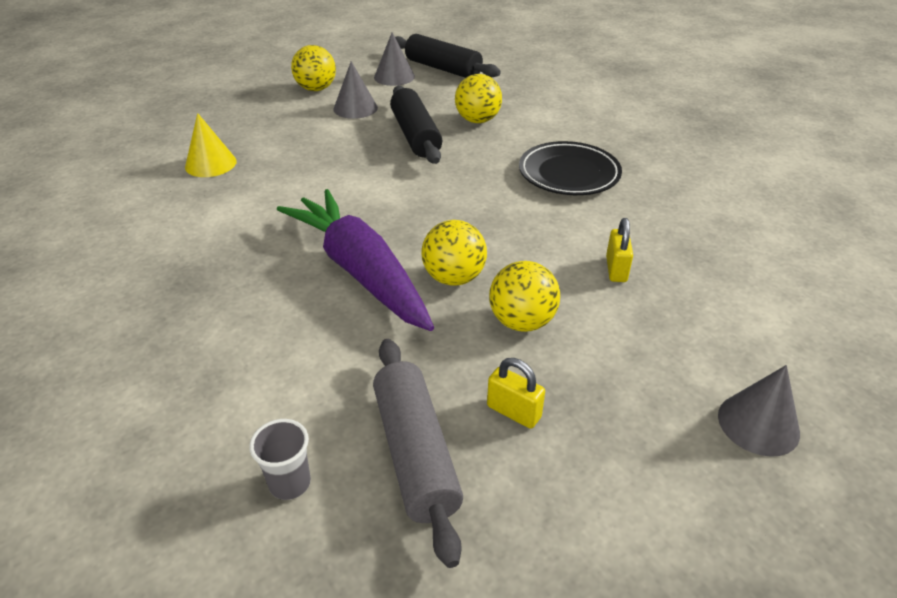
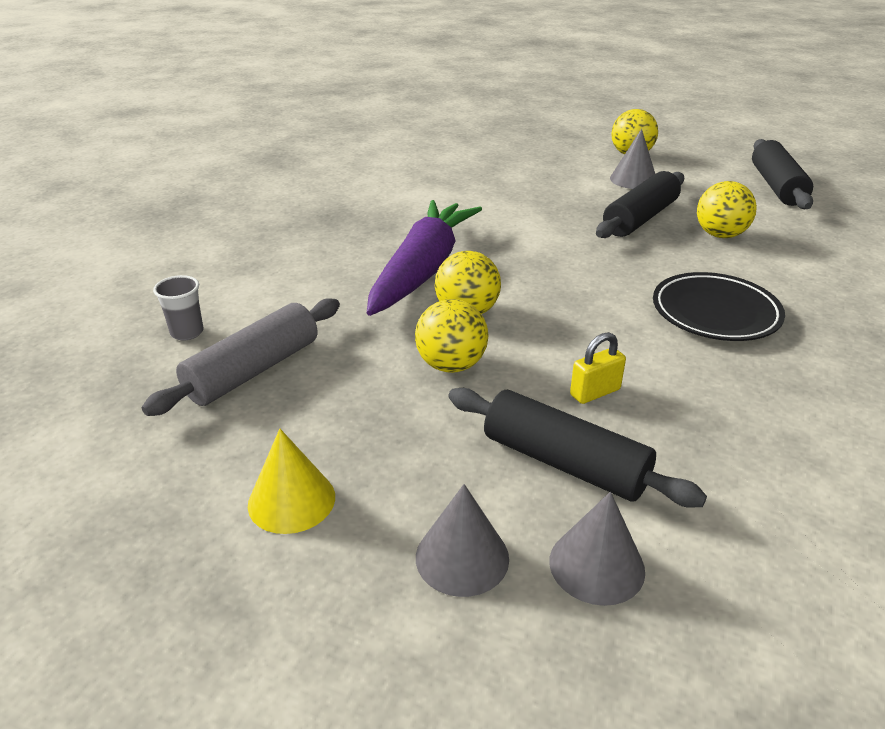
camera: 55 degrees right, 5 degrees down
(210, 164) = (466, 166): yellow cone -> yellow cone (291, 500)
(394, 77) = (715, 173): grey cone -> grey cone (596, 565)
(513, 412) = (337, 399): yellow padlock -> none
(685, 323) = (564, 463): none -> black rolling pin

